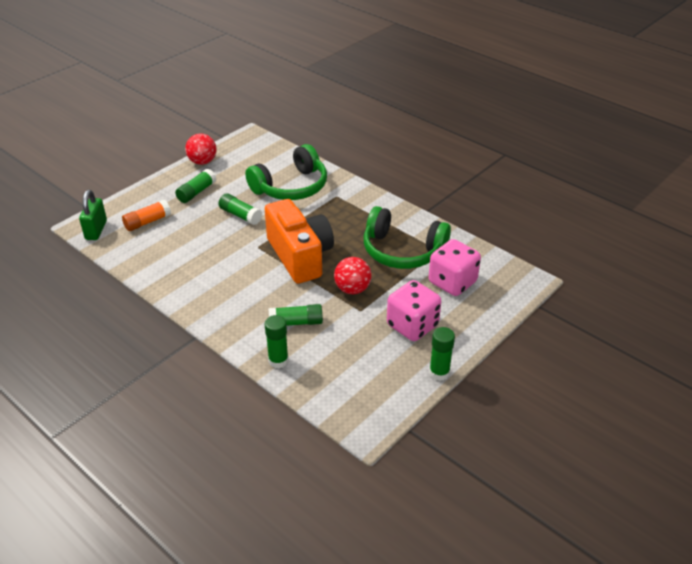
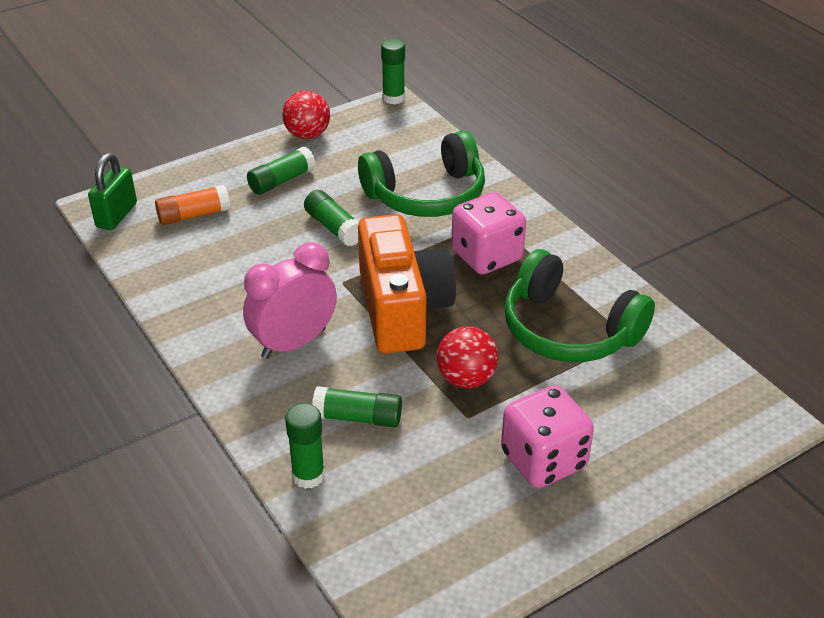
camera: 15 degrees right, 0 degrees up
(241, 287) = (294, 343): none -> pink clock
(439, 373) = (562, 552): green glue stick -> green glue stick (393, 98)
(452, 282) = (635, 398): pink dice -> pink dice (486, 256)

